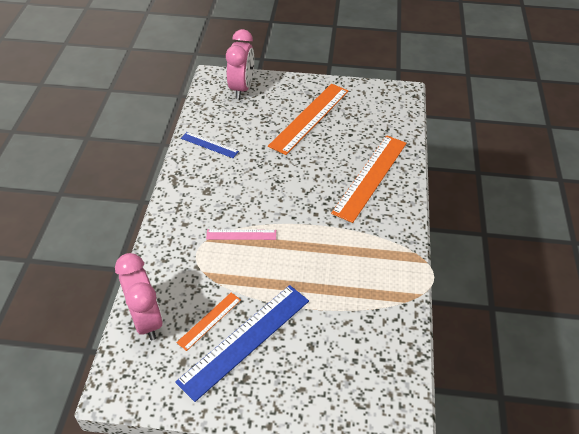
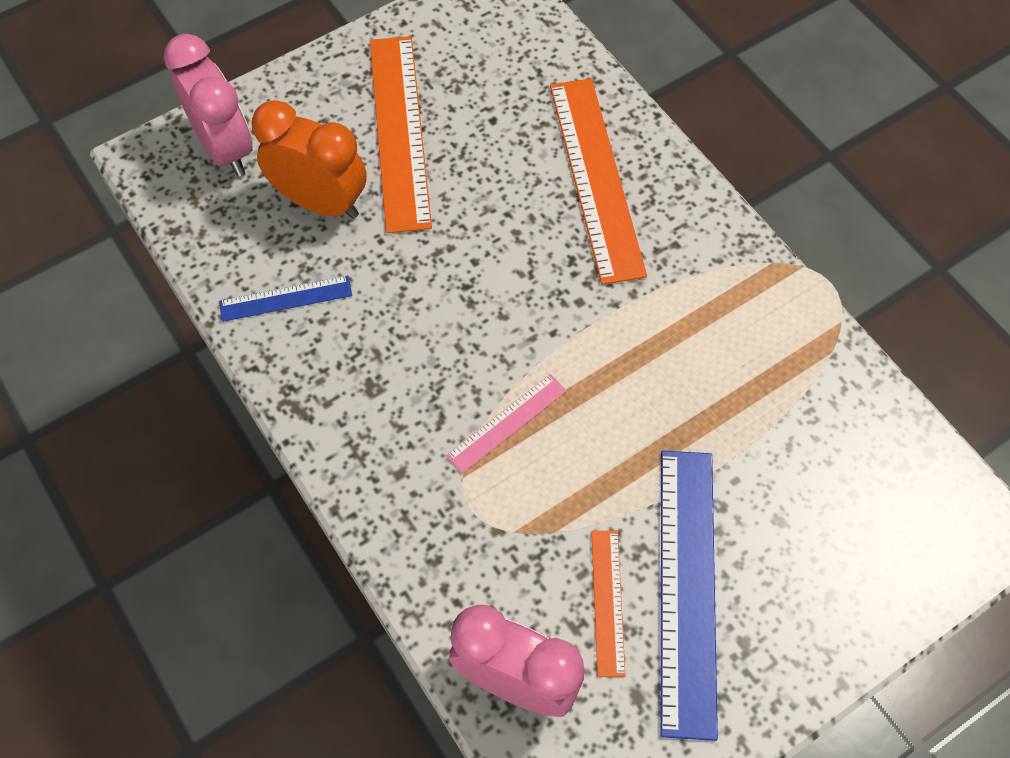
camera: 40 degrees left, 15 degrees up
(255, 123) = (321, 202): none -> orange clock

